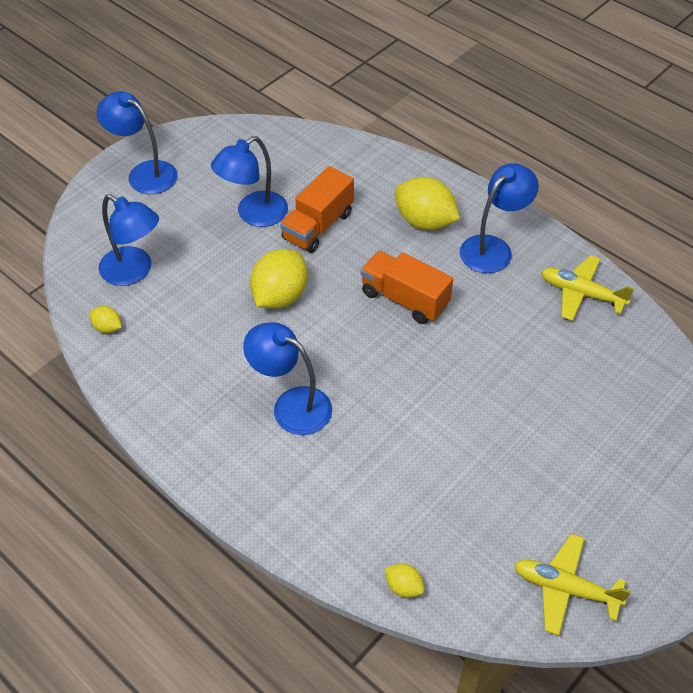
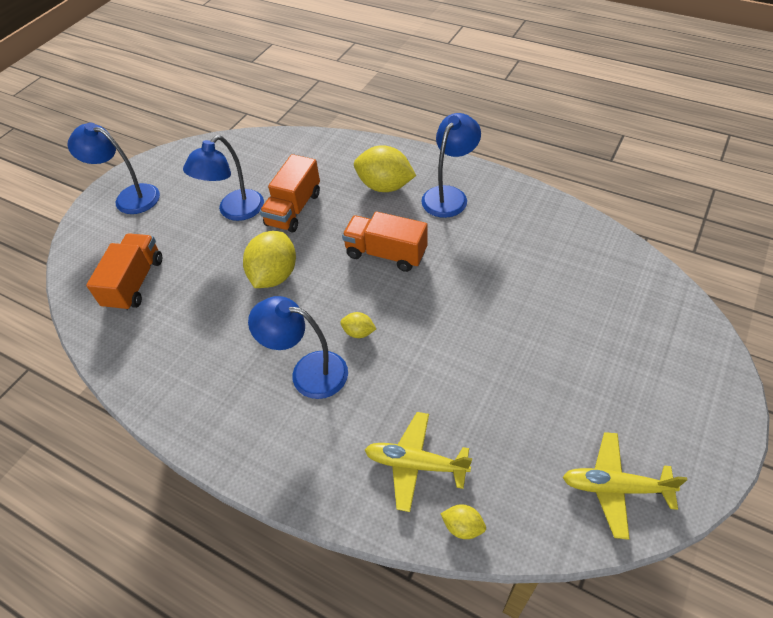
camera: 10 degrees left, 0 degrees up
(108, 328) = (118, 339): yellow lemon -> yellow lemon (359, 332)
(134, 271) = (135, 283): blue lamp -> orange truck
(581, 293) = (535, 216): yellow plane -> yellow plane (415, 464)

